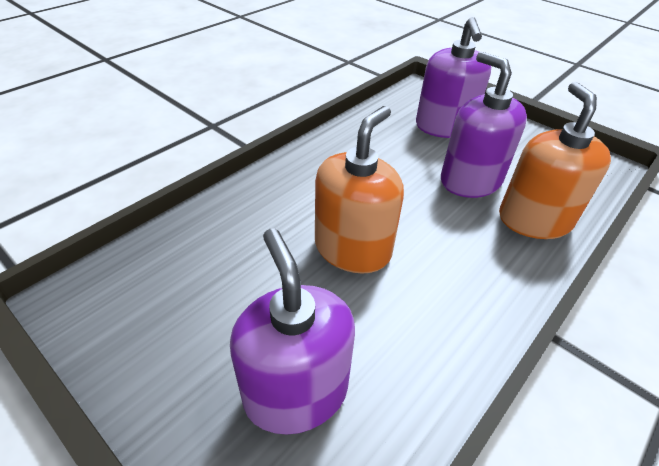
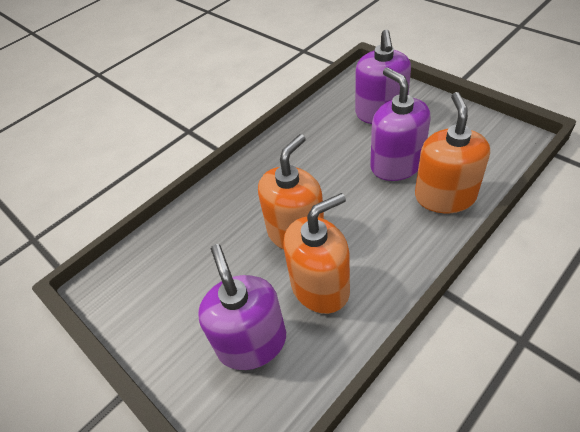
camera: 10 degrees right, 5 degrees up
(390, 319) = (320, 287): none -> orange soap dispenser

